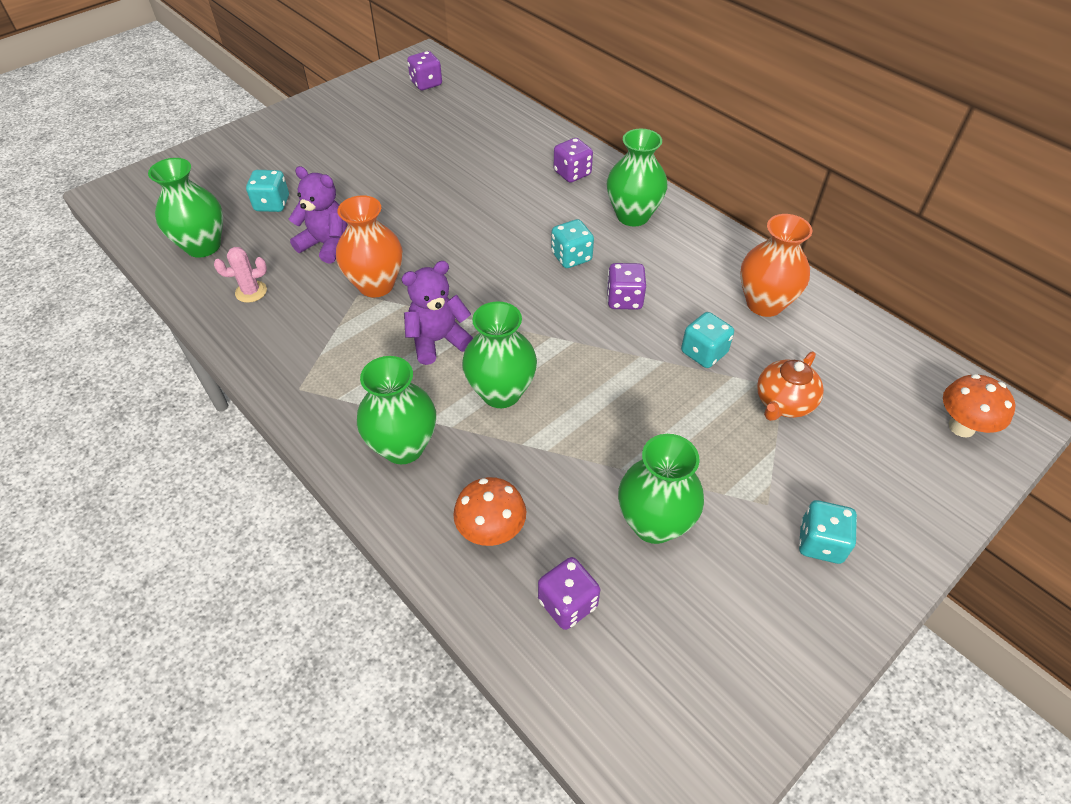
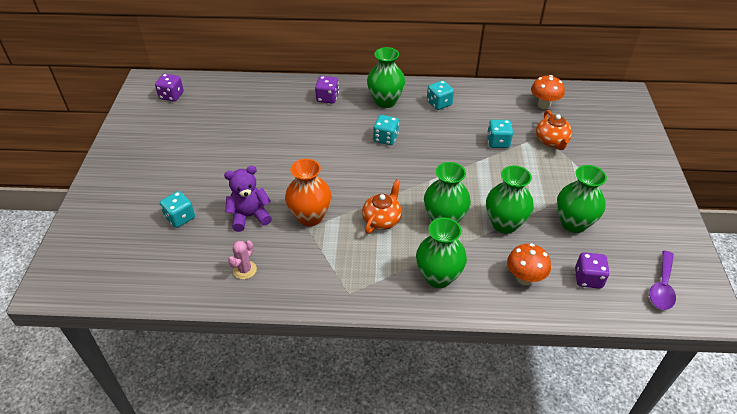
camera: 45 degrees left, 5 degrees down
(203, 246) = (172, 269): green vase -> green vase (504, 224)
(438, 341) = (382, 220): purple teddy bear -> orange teapot
(624, 299) = (436, 142): purple dice -> none
(652, 708) = (662, 287): none -> purple spoon
(764, 304) = (492, 105): orange vase -> none
(820, 543) = (630, 184): turquoise dice -> turquoise dice (439, 103)
(961, 427) = (615, 107): orange mushroom -> orange mushroom (544, 105)

